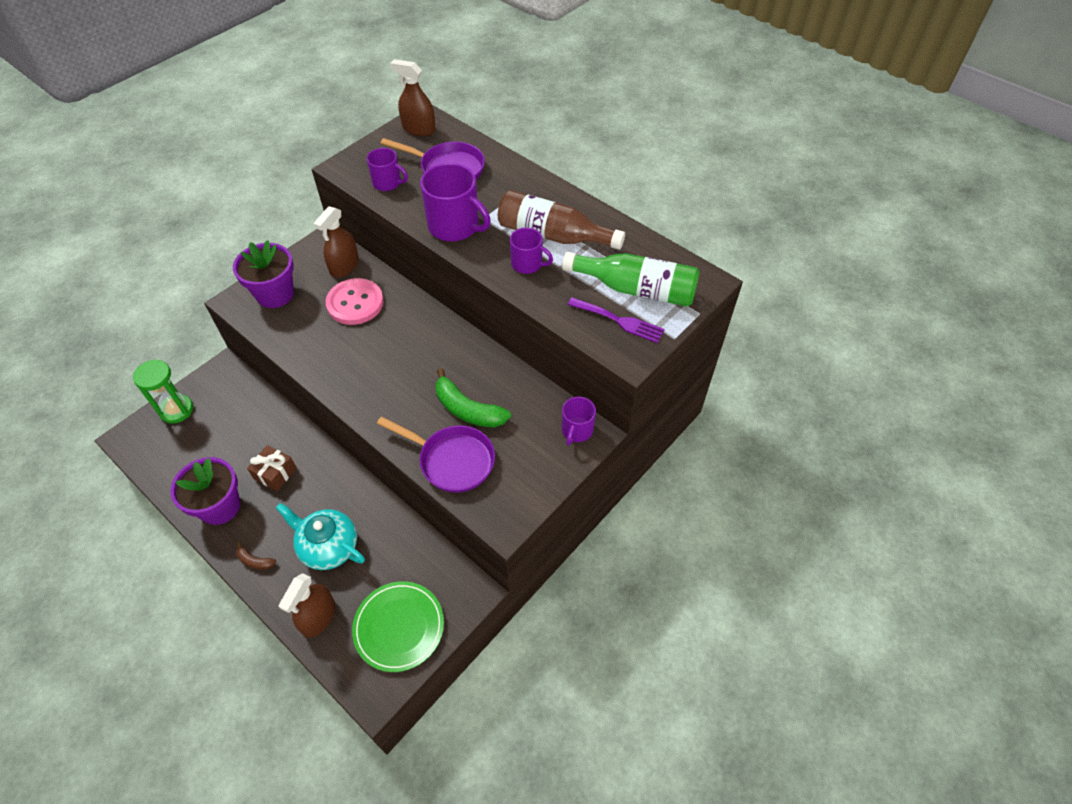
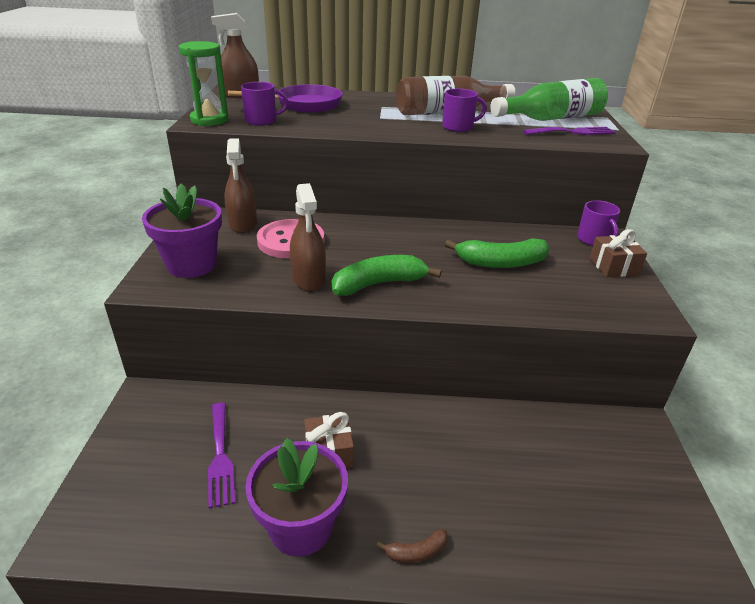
camera: 40 degrees left, 20 degrees down
(176, 410) = (119, 466): green hourglass -> green hourglass (209, 120)
(223, 437) = (220, 457): none -> purple fork
(318, 617) = (557, 552): brown spray bottle -> brown spray bottle (308, 278)
(328, 547) = (474, 480): turquoise teapot -> none
(362, 379) = (379, 284): none -> green banana
(399, 627) = (635, 500): green plate -> none
(452, 460) = (545, 297): purple pan -> none
(455, 226) = (365, 125): purple mug -> none
(547, 466) = (613, 267): none -> brown gift

